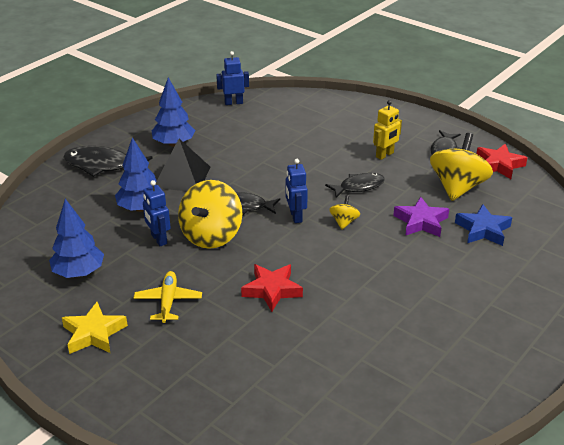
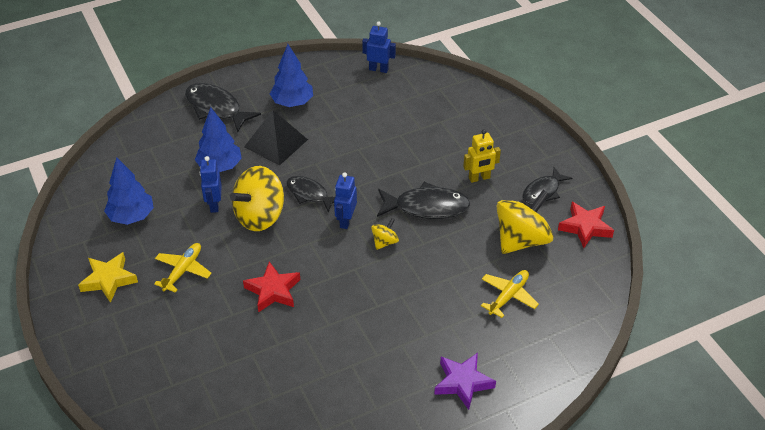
camera: 25 degrees right, 10 degrees up
(358, 187) = (427, 207): black fish -> black fish, size x1.52
(421, 222) = (456, 266): purple star -> purple star (463, 383)
(483, 230) = (508, 296): blue star -> yellow plane

